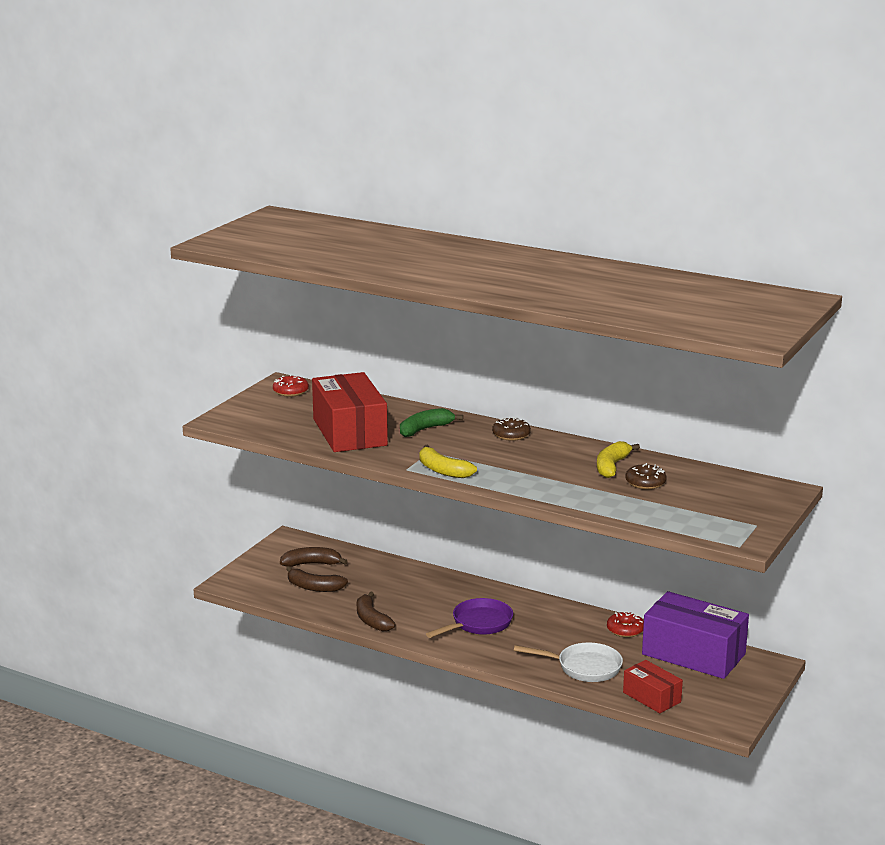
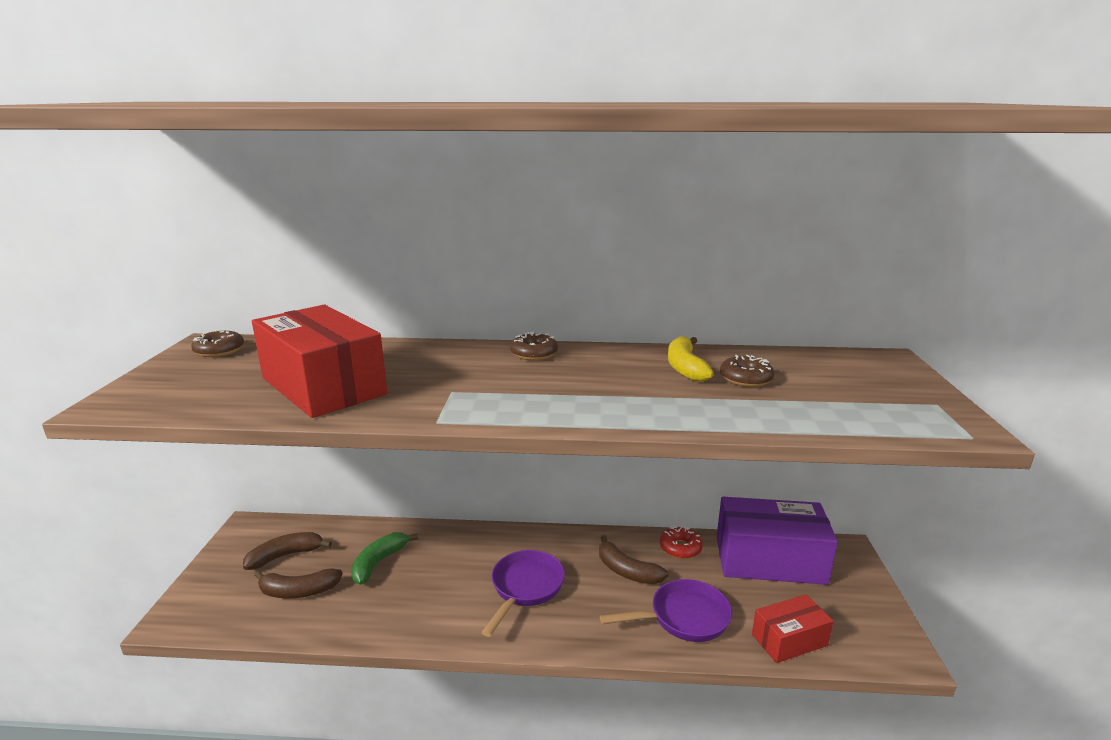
camera: 25 degrees left, 0 degrees up
(290, 391) = (219, 350): red donut -> brown donut
(372, 620) = (393, 623): brown banana -> brown banana (627, 571)
(425, 429) = (424, 365): green banana -> green banana (379, 563)
(443, 470) = (489, 413): yellow banana -> none
(584, 667) = (683, 617): white pan -> purple pan
(651, 697) = (789, 640): red box -> red box turned 45 degrees counterclockwise

